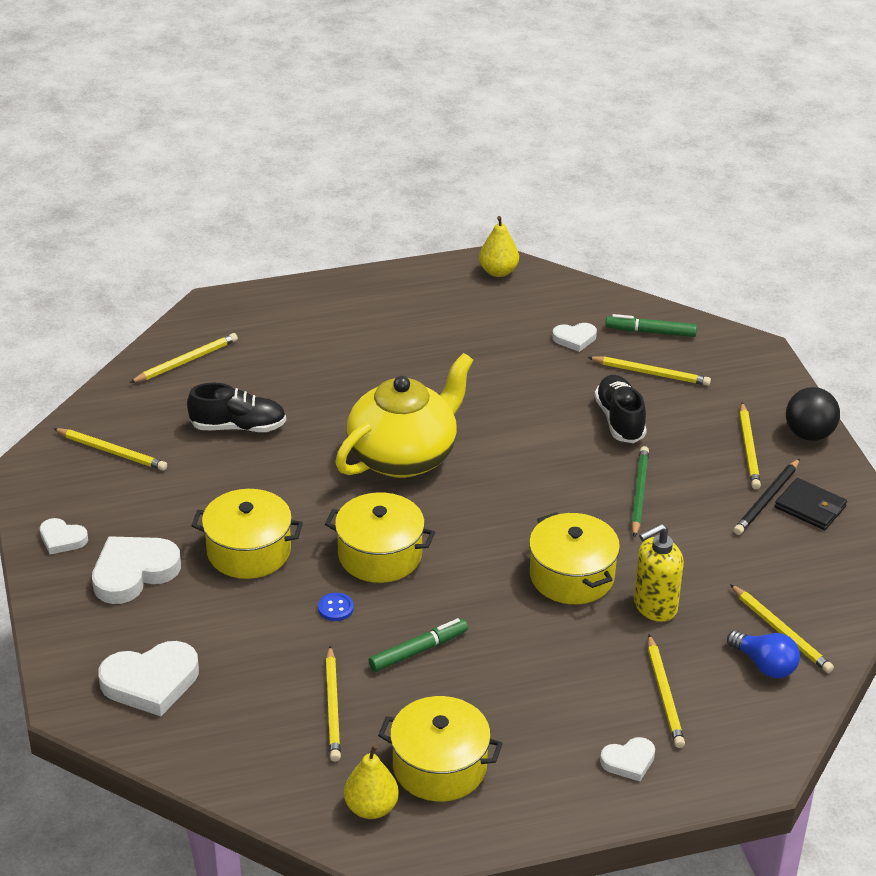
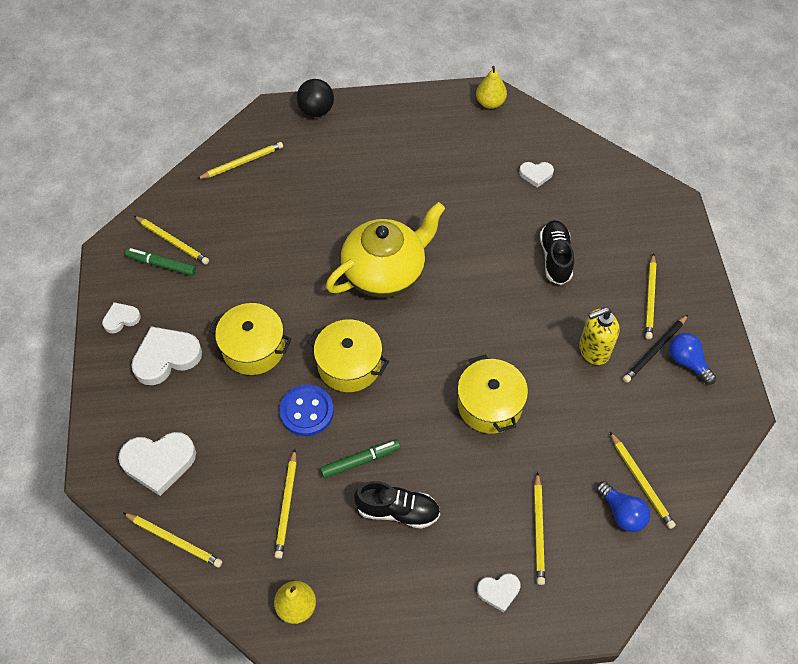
camera: 10 degrees right, 20 degrees up
(62, 539) = (121, 319): white heart -> white heart turned 120 degrees clockwise
(238, 427) = (268, 229): black shoe -> black shoe (397, 510)
(335, 608) = (307, 411): blue button -> blue button, size x2.00
(439, 766) = (355, 574): yellow pot -> none
(639, 493) = (556, 331): green pencil -> none
(650, 332) = (595, 175): green marker -> green marker (161, 265)
(651, 373) = (588, 215): yellow pencil -> yellow pencil (174, 540)
(654, 606) = (547, 443): yellow soap dispenser -> yellow soap dispenser (593, 350)
(809, 434) = (700, 290): black ball -> black ball (316, 111)
(810, 507) = (687, 362): black wallet -> blue light bulb

